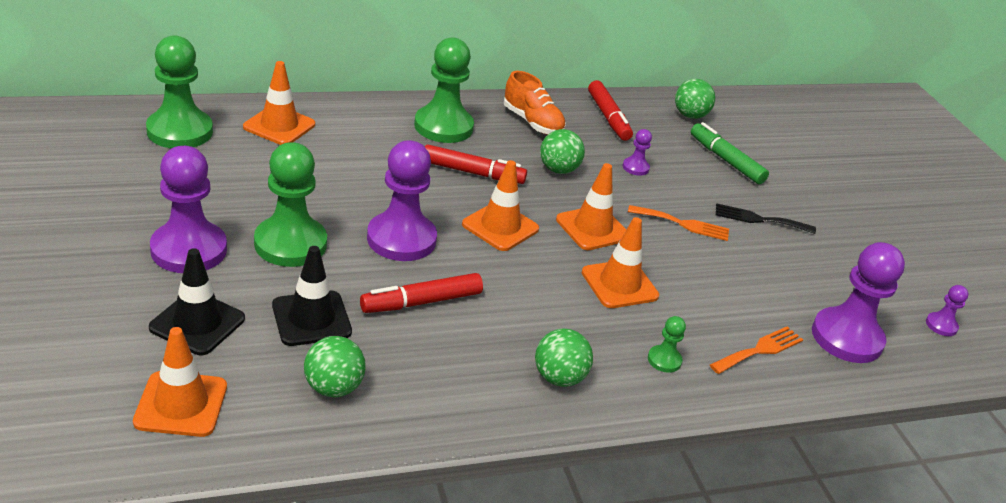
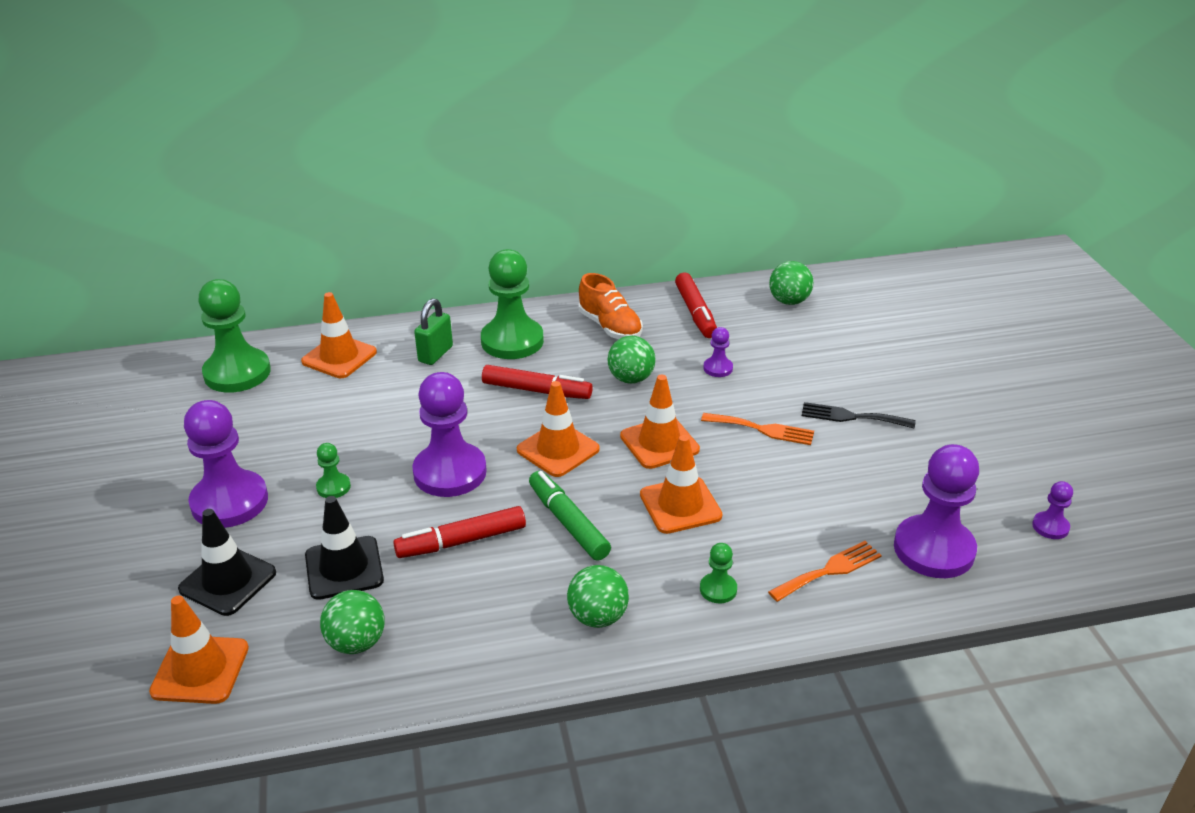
camera: 10 degrees right, 0 degrees up
(290, 244) = (333, 487): green pawn -> green pawn, size x0.45
(372, 132) = (435, 354): none -> green padlock
(726, 160) = (823, 350): green marker -> green marker (568, 522)

